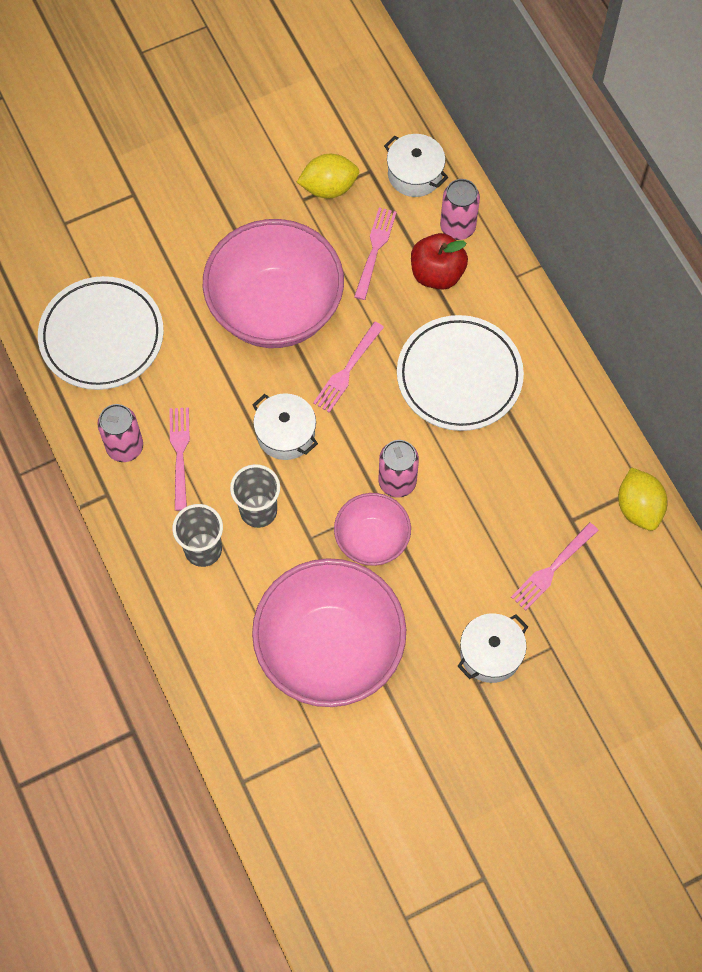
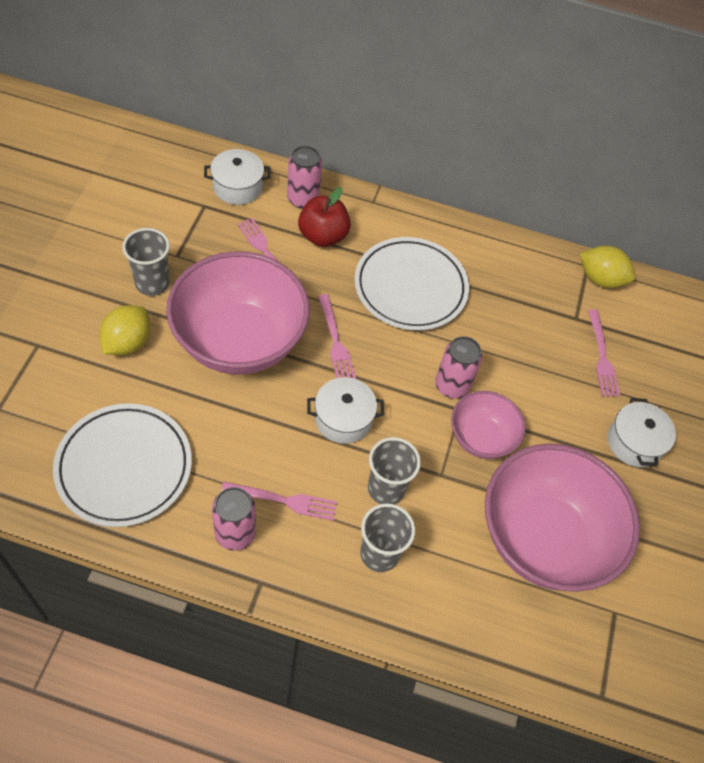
camera: 55 degrees left, 10 degrees down
(180, 454) = (283, 500): pink fork -> pink fork turned 150 degrees clockwise
(261, 208) = (152, 283): none -> grey cup
(329, 187) = (187, 235): yellow lemon -> yellow lemon (127, 342)

